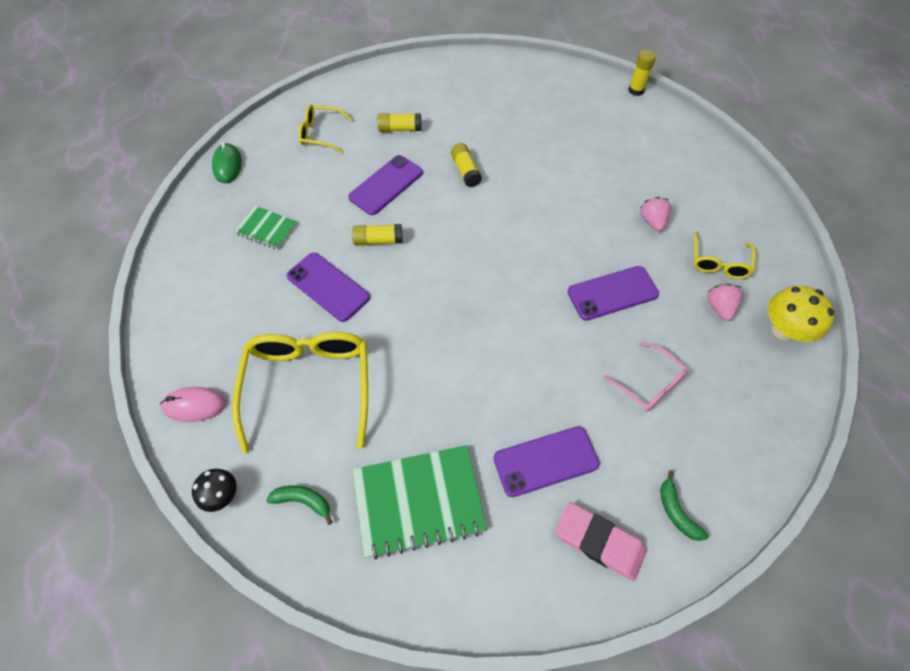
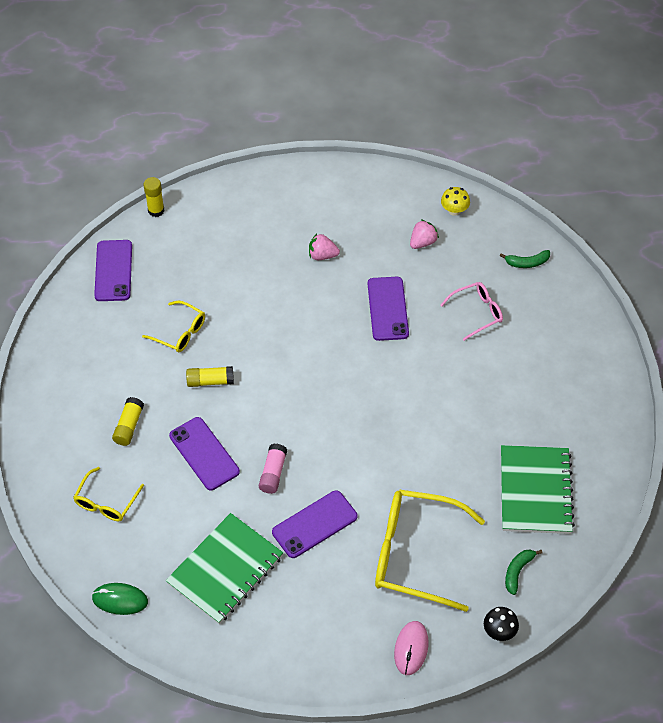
camera: 75 degrees left, 5 degrees down
(267, 229) = (225, 570): green notebook -> green notebook, size x1.86
(378, 240) = (273, 473): yellow glue stick -> pink glue stick
(545, 461) = (523, 399): purple phone -> purple phone (113, 271)
(599, 542) = (589, 384): pink eraser -> none
(676, 511) = (578, 331): green banana -> green banana (527, 263)
(718, 262) = (380, 226): yellow glasses -> yellow glasses (180, 332)
(719, 307) = (422, 242): pink strawberry -> pink strawberry turned 120 degrees clockwise
(783, 330) = (454, 210): yellow mushroom -> yellow mushroom, size x0.62

